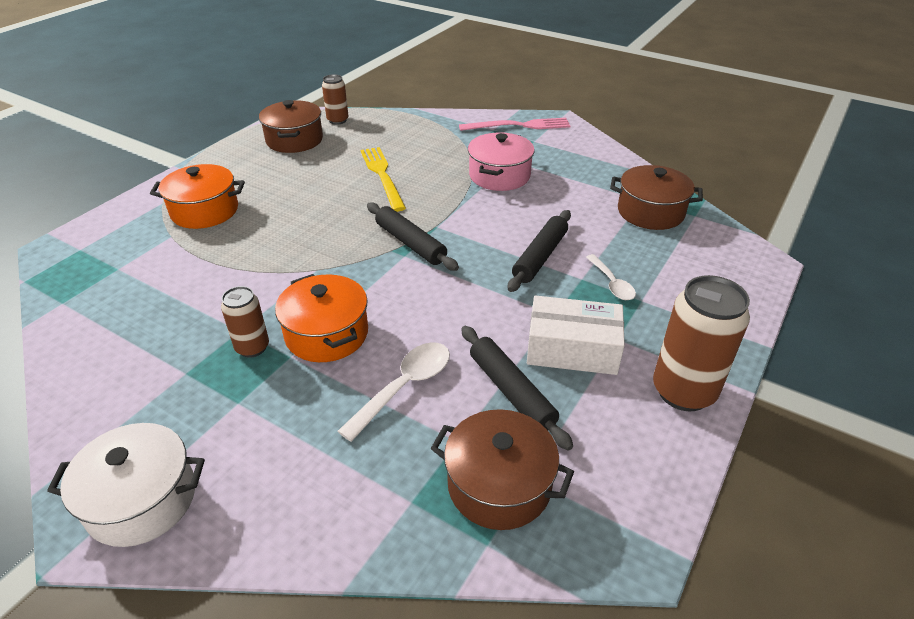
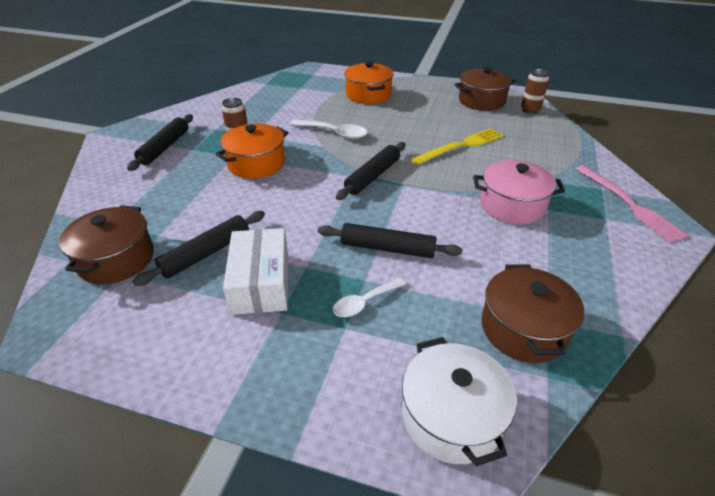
camera: 75 degrees right, 0 degrees up
(142, 500) = (126, 142): white pot -> white pot (451, 416)
(206, 440) = (165, 147): none -> black rolling pin
(405, 387) = (209, 204): white spoon -> white spoon (334, 133)
(683, 391) = (211, 366): brown can -> none

